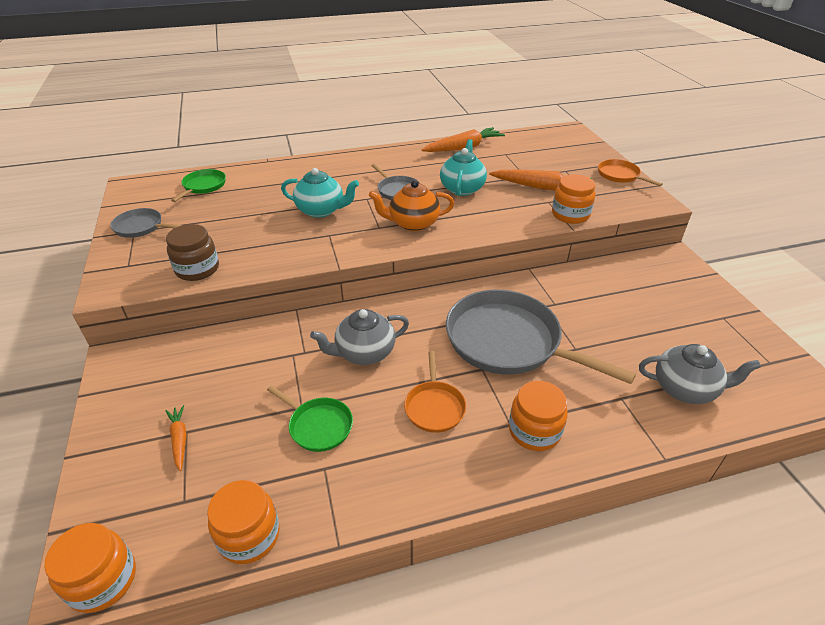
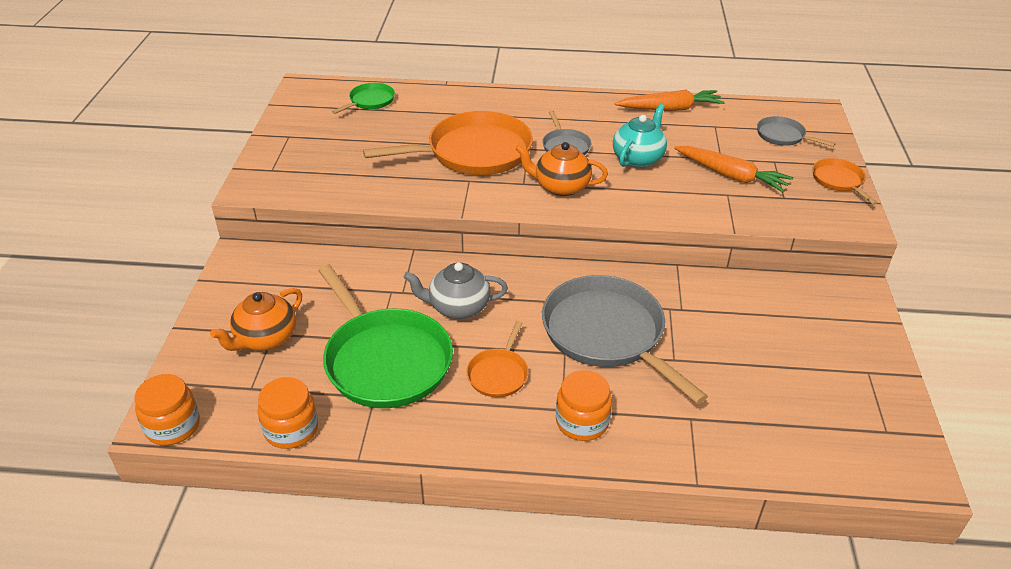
camera: 20 degrees right, 0 degrees up
(141, 227) = (296, 133): grey pan -> grey pan (782, 136)
(179, 440) = (265, 339): orange carrot -> orange teapot
(197, 269) = (330, 188): brown jar -> none
(318, 426) = (385, 360): green pan -> green pan, size x2.09
(321, 210) = (474, 152): turquoise teapot -> orange pan
(570, 215) = (743, 215): orange jar -> none
(685, 389) = (766, 429): grey teapot -> none

